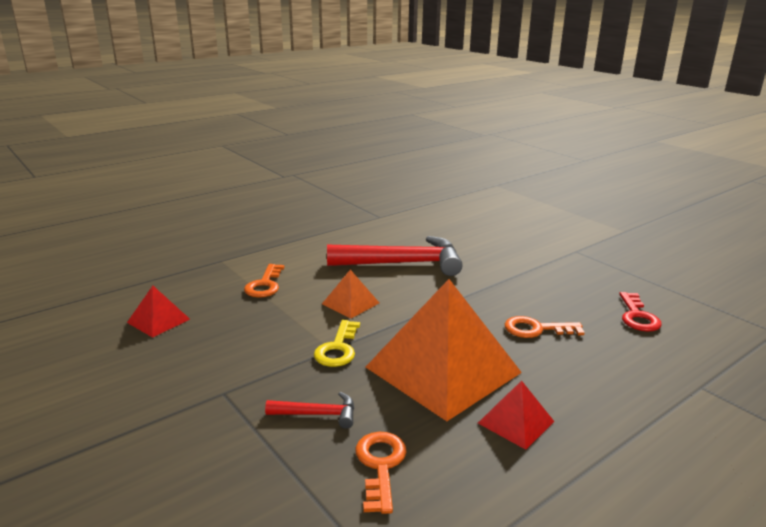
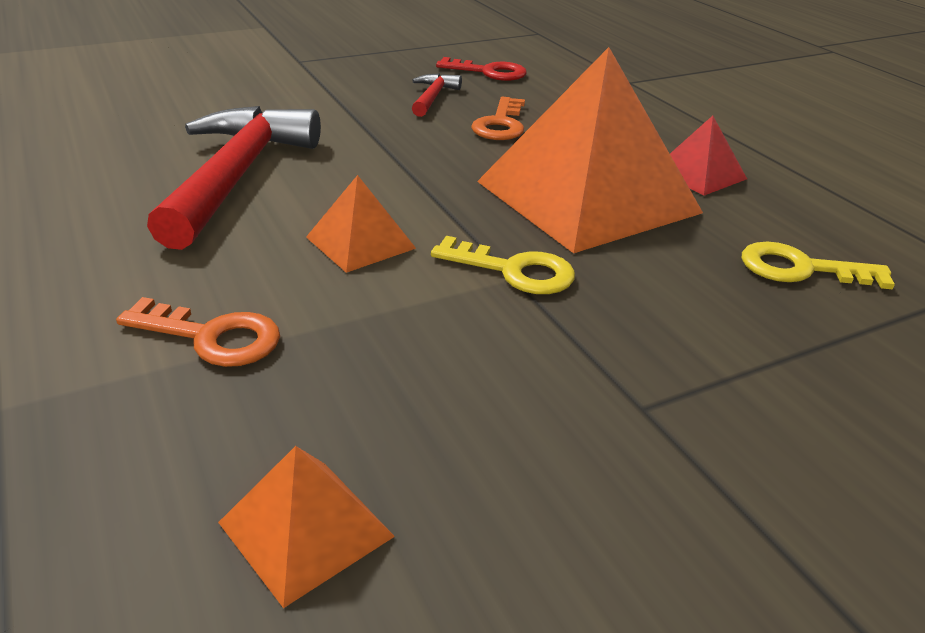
camera: 80 degrees left, 10 degrees up
(158, 321) = (306, 529): red pyramid -> orange pyramid
(318, 414) = (700, 307): red hammer -> red hammer (433, 97)
(380, 465) = (801, 269): orange key -> yellow key

